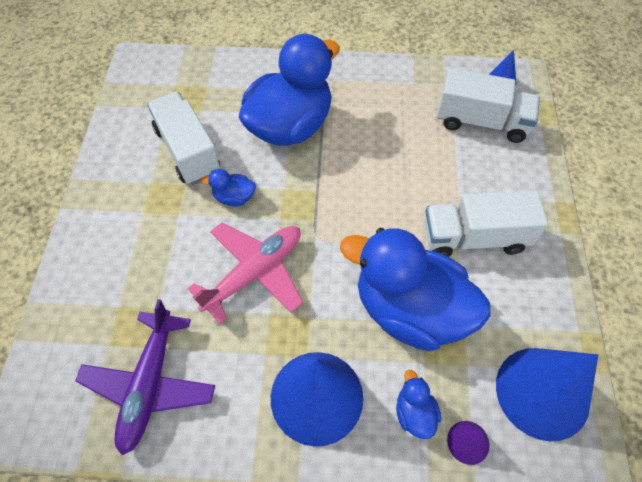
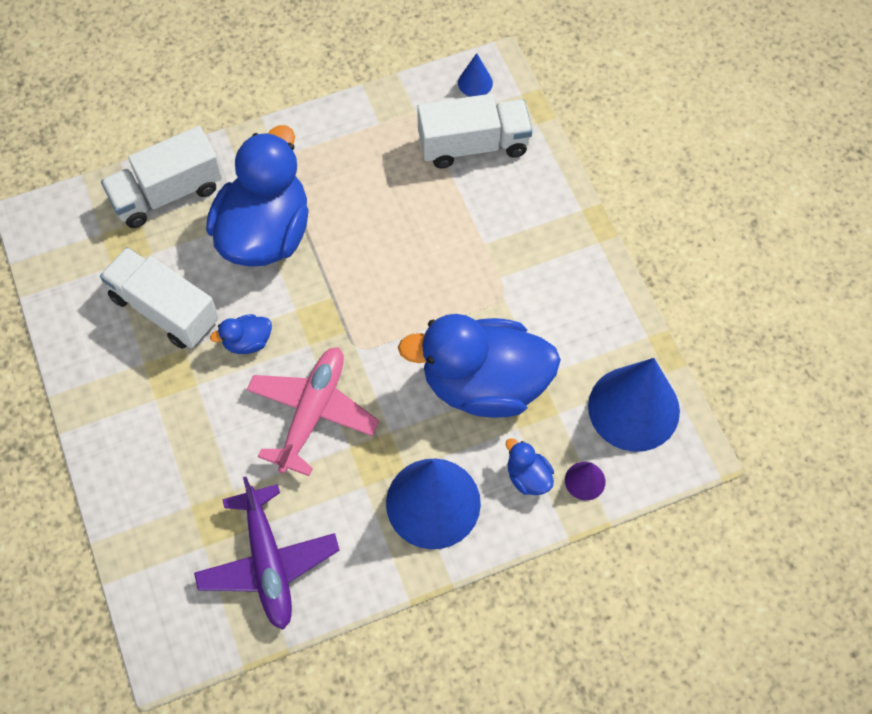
camera: 25 degrees left, 5 degrees up
(474, 238) = (516, 283): white truck -> white truck (168, 193)

